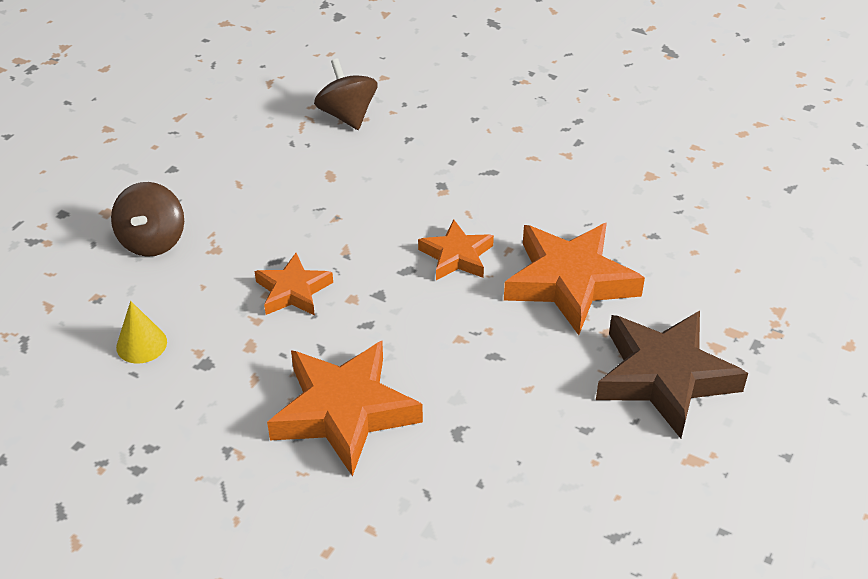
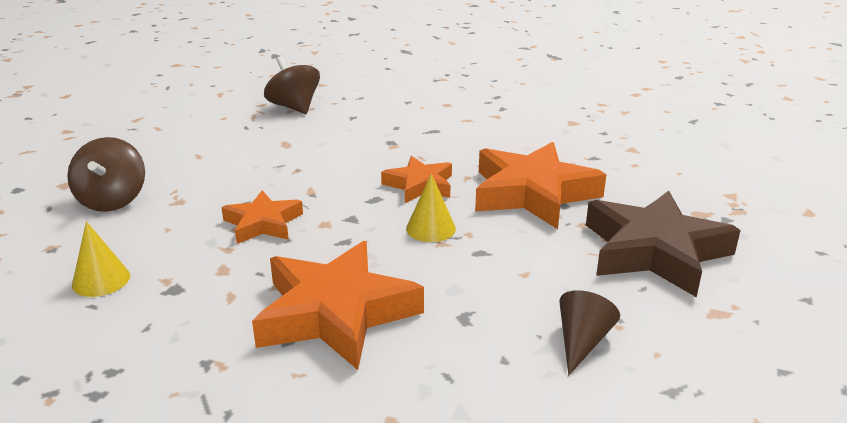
camera: 10 degrees left, 15 degrees down
(453, 318) = (430, 228): none -> yellow cone
(554, 474) = (581, 342): none -> brown cone

